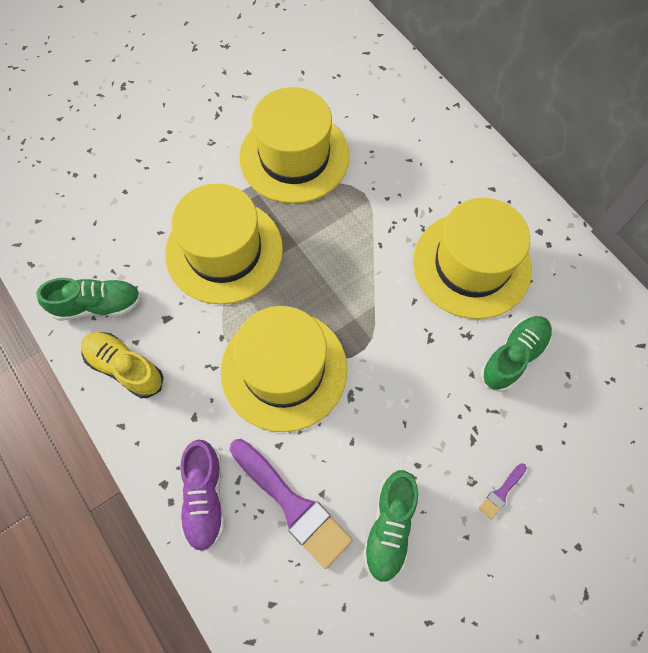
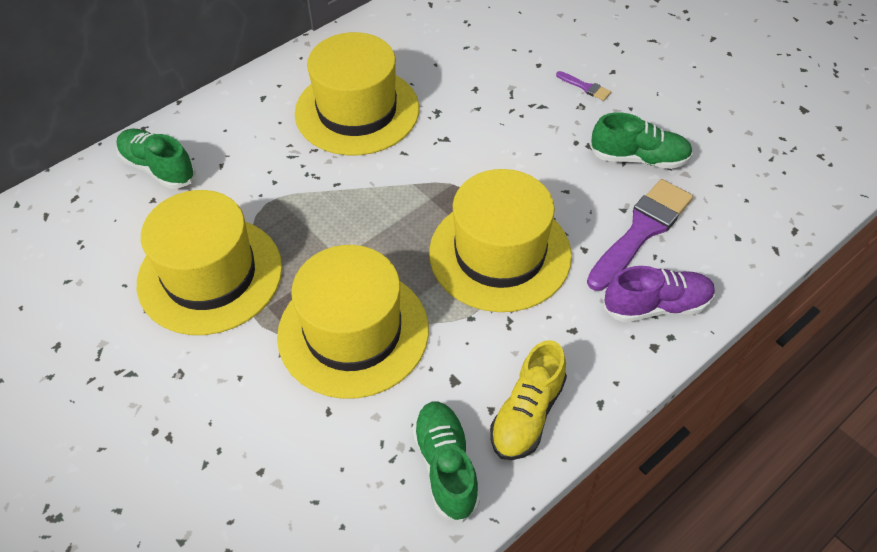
camera: 95 degrees left, 15 degrees down
(513, 357) = (454, 81): green shoe -> green shoe (158, 168)

